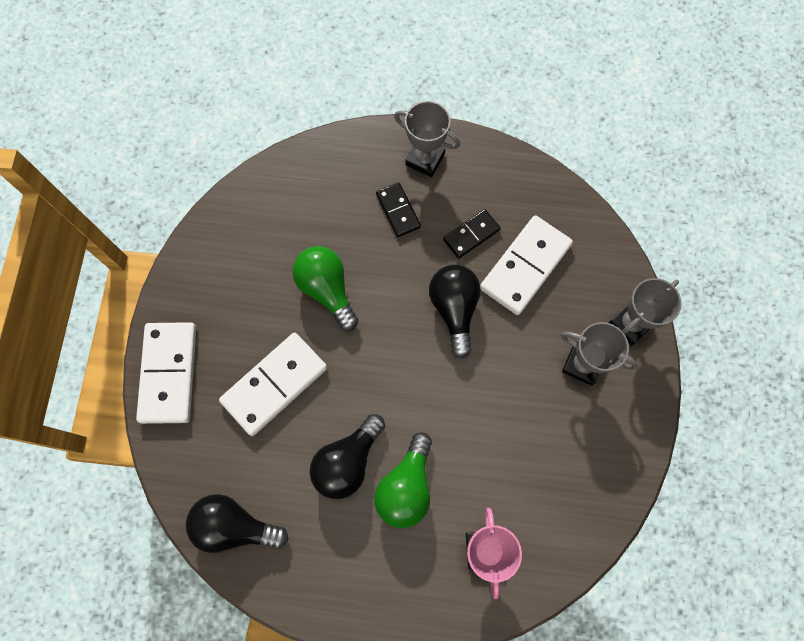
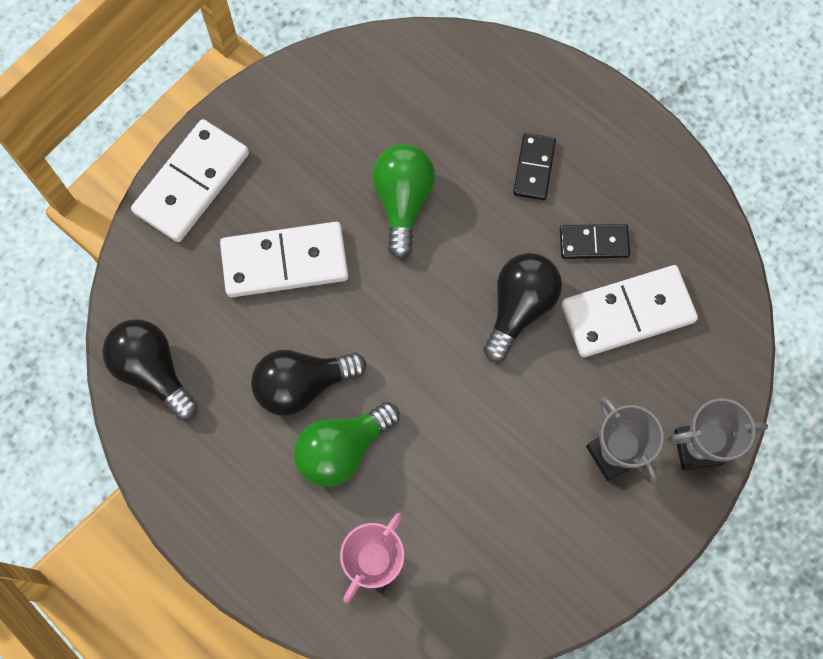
camera: 35 degrees right, 0 degrees up
(425, 159) = (602, 132): grey trophy -> none

